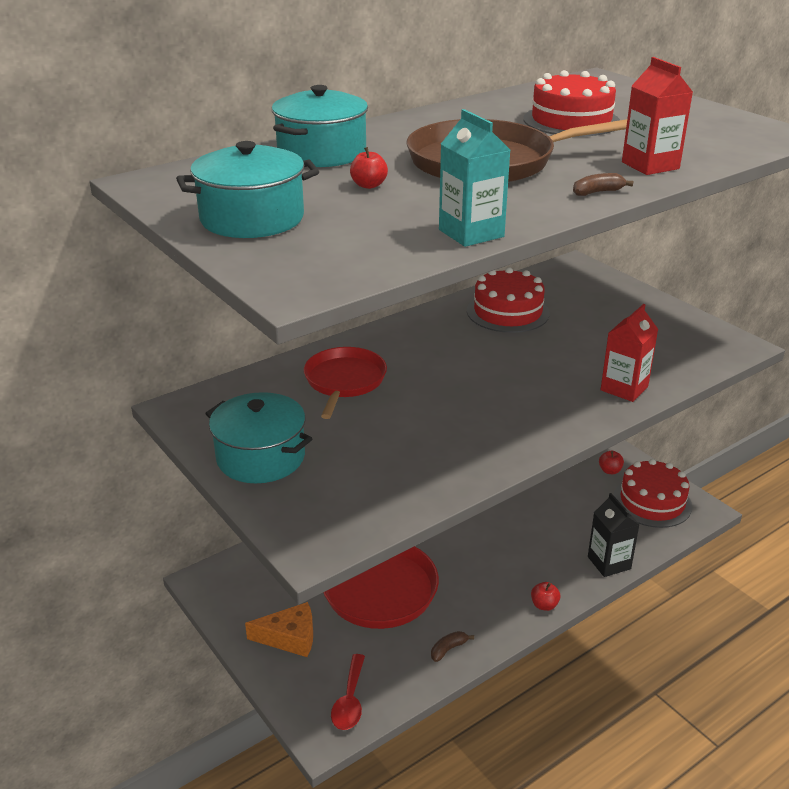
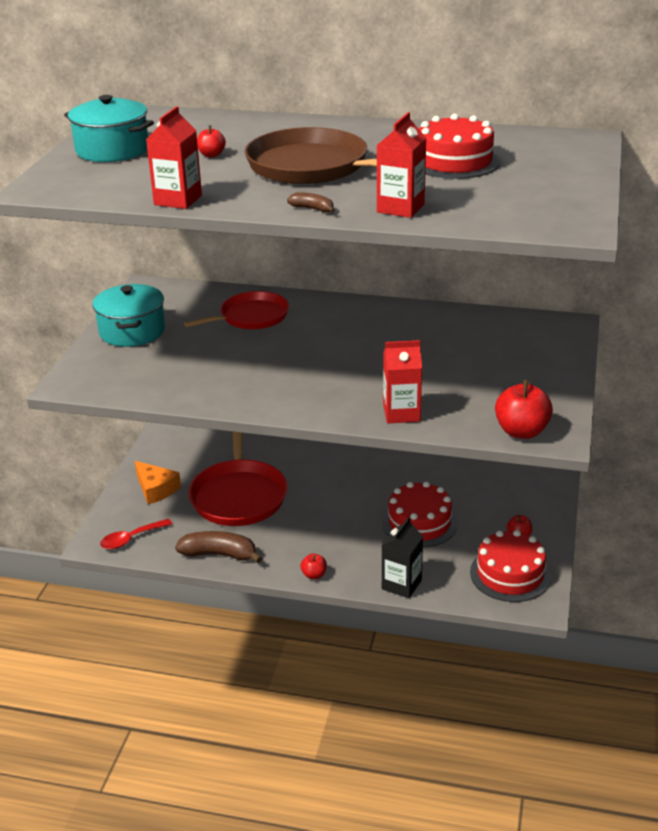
camera: 50 degrees right, 0 degrees up
(322, 153) = (245, 127): turquoise pot -> none
(448, 649) = (219, 554): brown banana -> brown banana, size x2.04
(471, 233) = (178, 200): turquoise carton -> red carton
(508, 312) = (439, 329): red cake -> red cake (419, 523)
(714, 354) = (521, 431): none -> red apple

